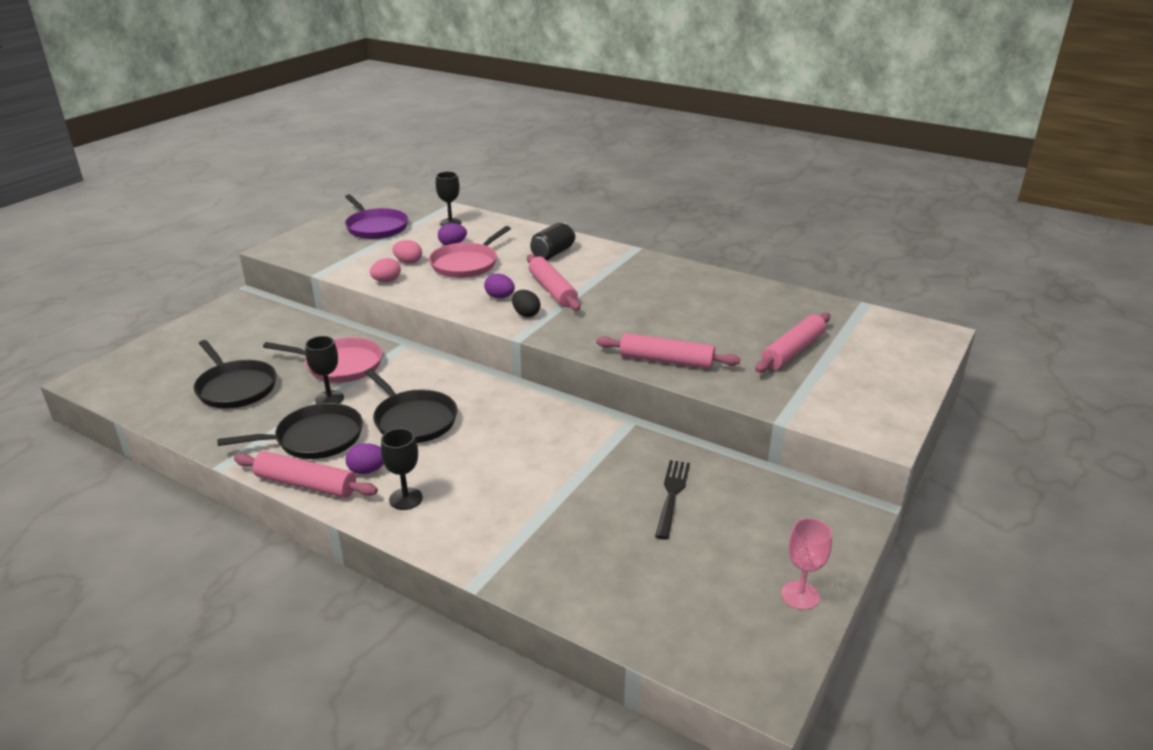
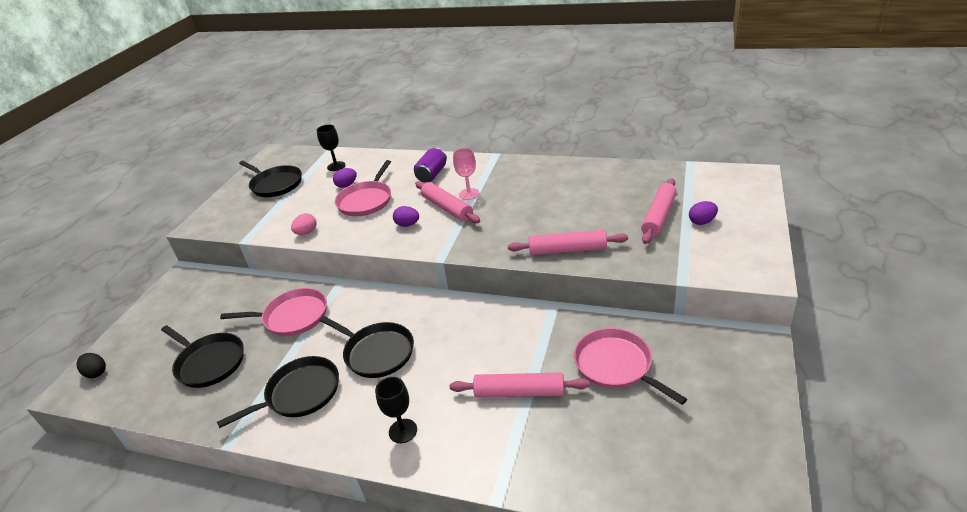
camera: 10 degrees left, 5 degrees up
(306, 484) = (311, 441): pink rolling pin -> pink rolling pin (519, 392)
(329, 398) = (296, 351): black goblet -> none
(367, 470) = (358, 412): purple egg -> purple egg (702, 222)
(376, 227) = (275, 184): purple pan -> black pan
(408, 262) = (317, 210): pink egg -> none
(526, 314) = (436, 235): black egg -> black egg (96, 373)
(553, 253) = (432, 174): black can -> purple can
(672, 495) = (616, 365): black fork -> pink pan
(800, 595) = (756, 429): pink goblet -> pink goblet (469, 194)

